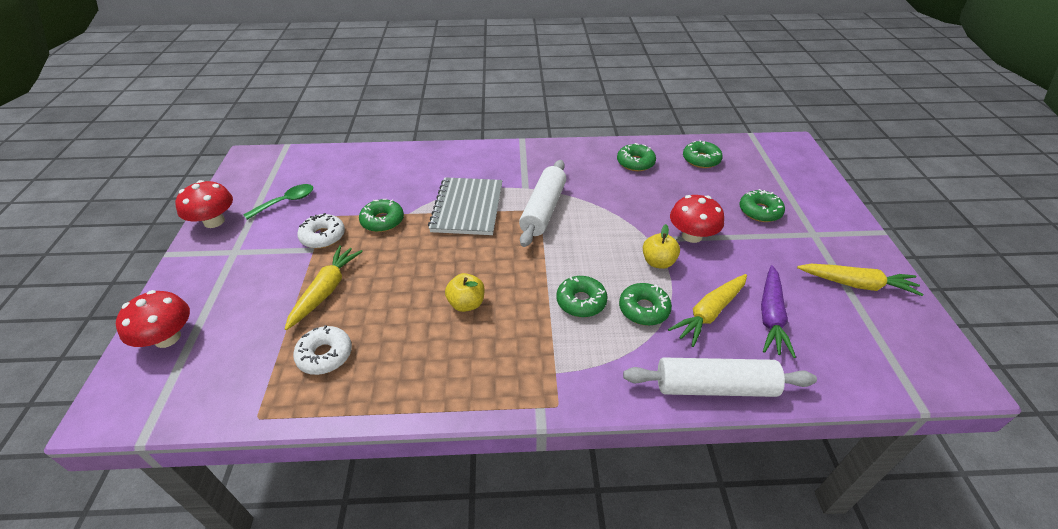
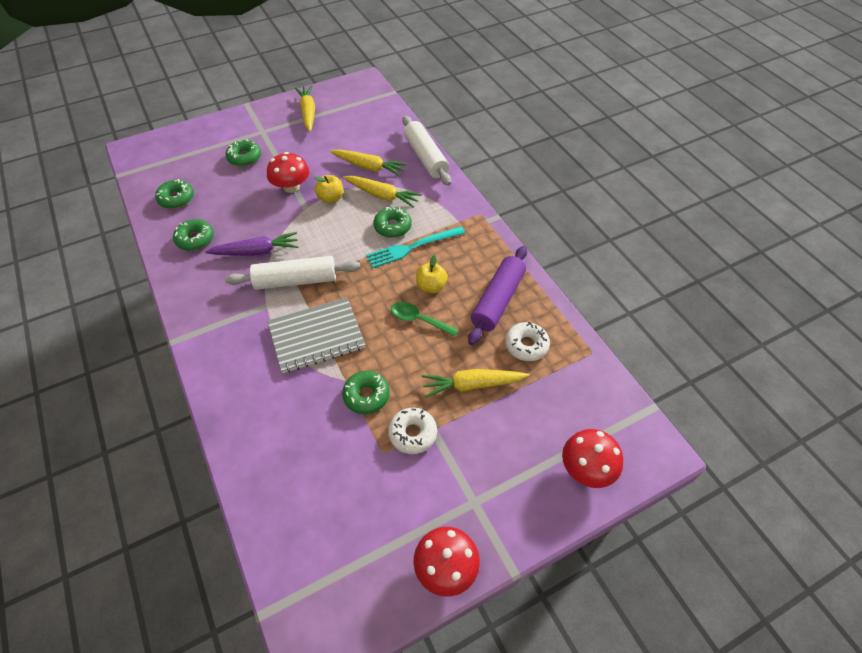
camera: 115 degrees left, 10 degrees up
(286, 202) = (379, 512): green spoon -> green spoon (419, 320)
(402, 357) = (497, 300): none -> purple rolling pin
(536, 308) = (412, 247): none -> turquoise fork
(644, 309) = (382, 195): green donut -> yellow carrot
(771, 316) = (357, 143): purple carrot -> purple carrot (256, 251)

